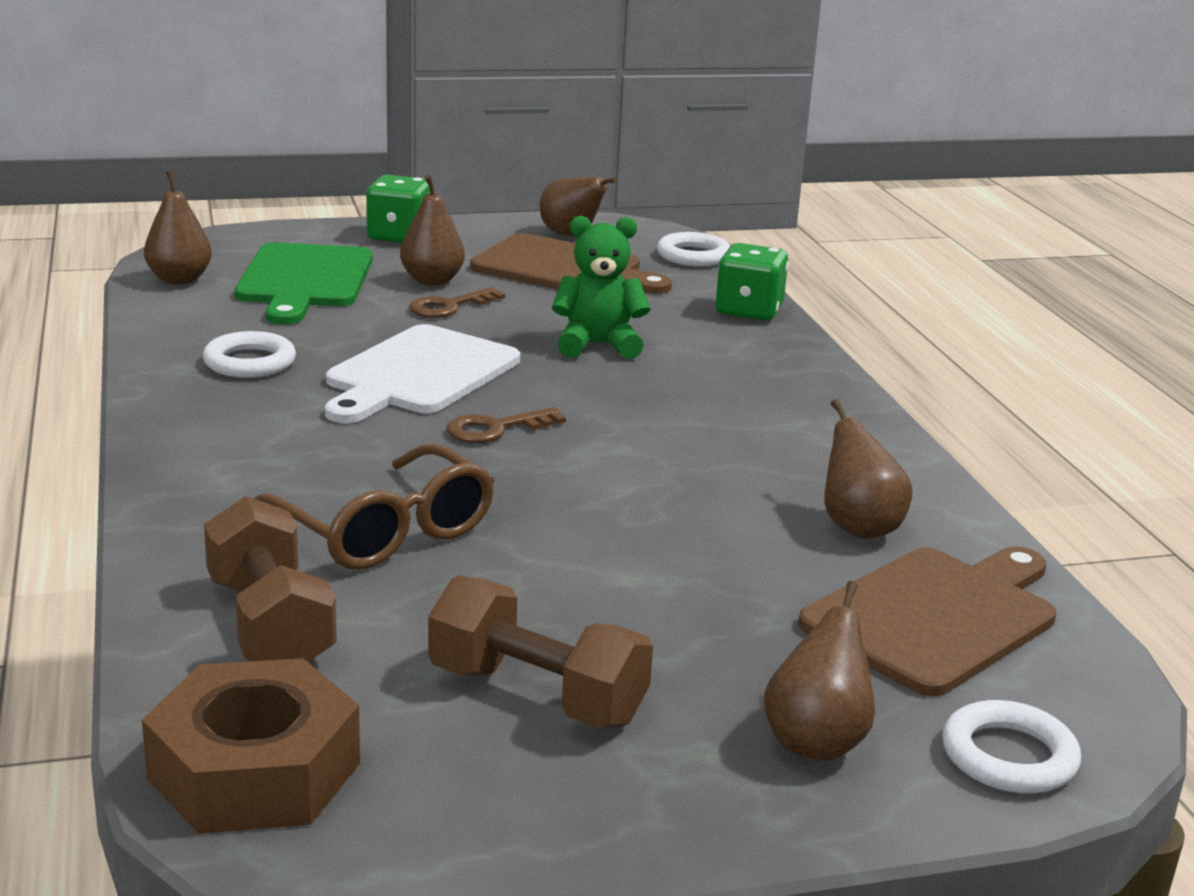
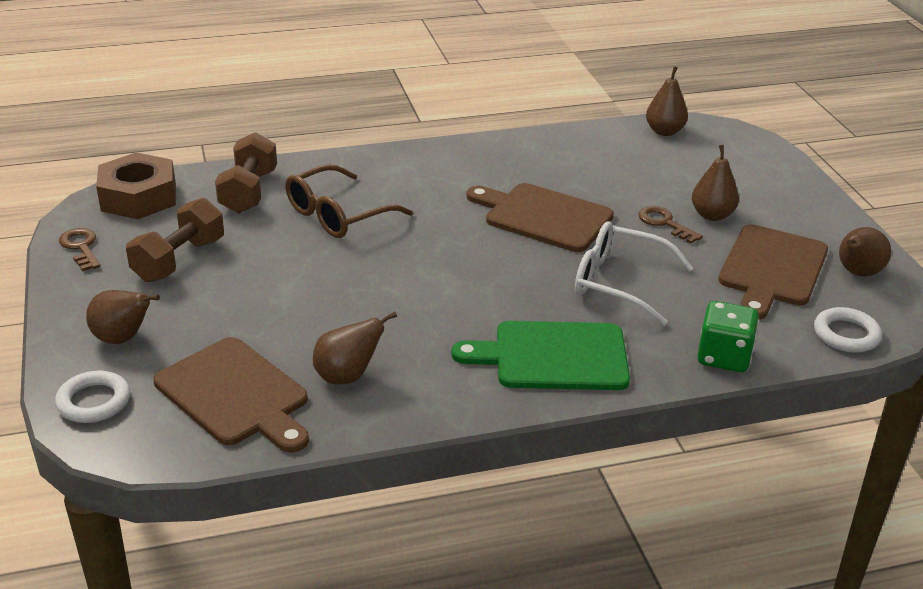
camera: 90 degrees right, 10 degrees up
(250, 362) = (543, 163): white ring -> none
(270, 625) = (249, 192): brown dumbbell -> brown dumbbell turned 60 degrees counterclockwise
(304, 280) = (686, 170): green cutting board -> green cutting board (553, 357)
(399, 236) = (798, 199): green dice -> none
(419, 374) = (543, 217): white cutting board -> brown cutting board
(496, 429) = (468, 245): brown key -> brown key (81, 247)
(598, 345) = (618, 283): green teddy bear -> white glasses

